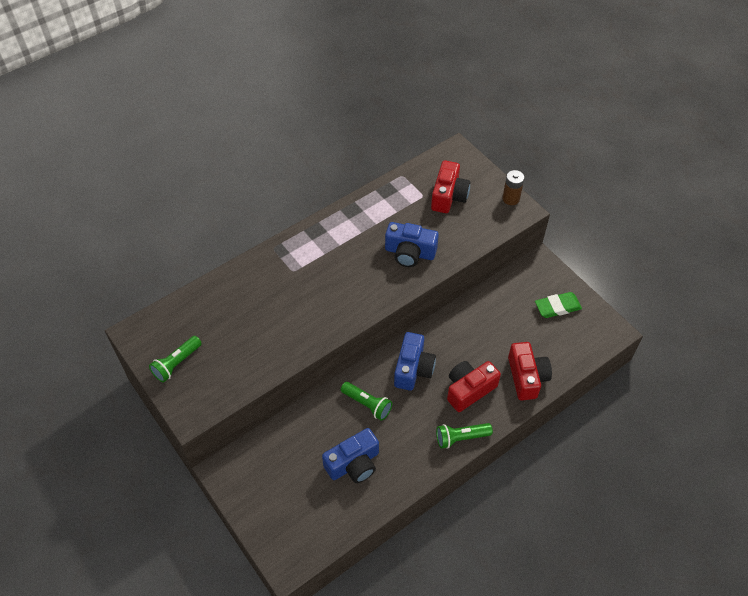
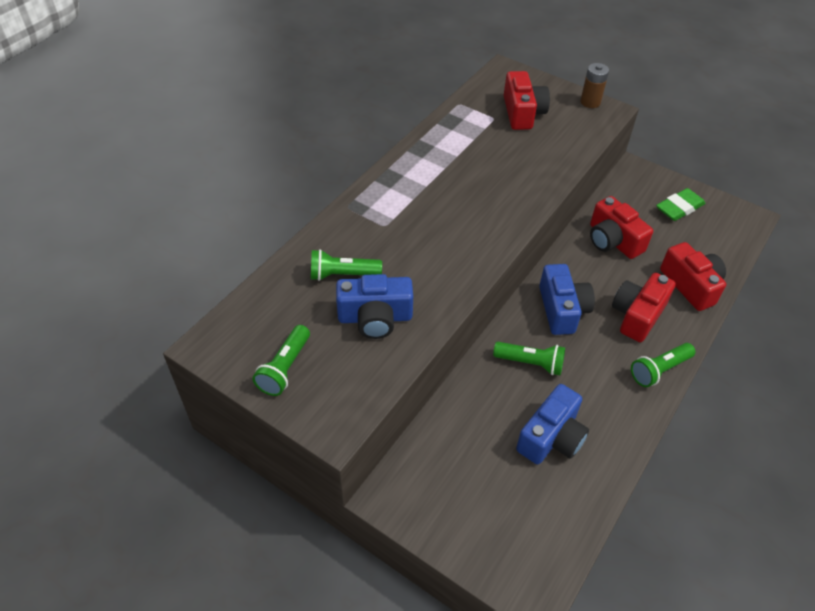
camera: 20 degrees left, 5 degrees down
(245, 303) = (342, 275): none -> green flashlight
(409, 253) = (512, 176): blue camera -> blue camera (375, 318)
(485, 322) = (613, 240): none -> red camera

